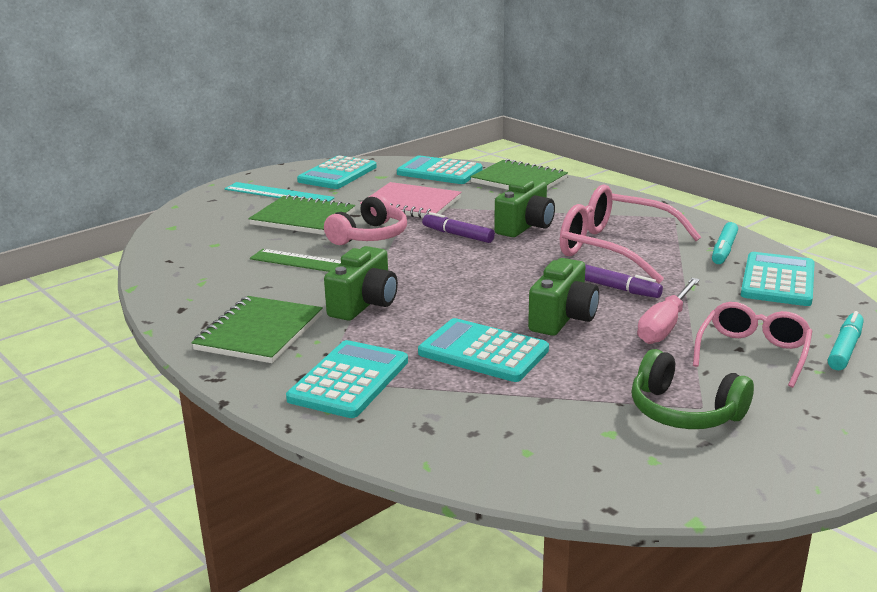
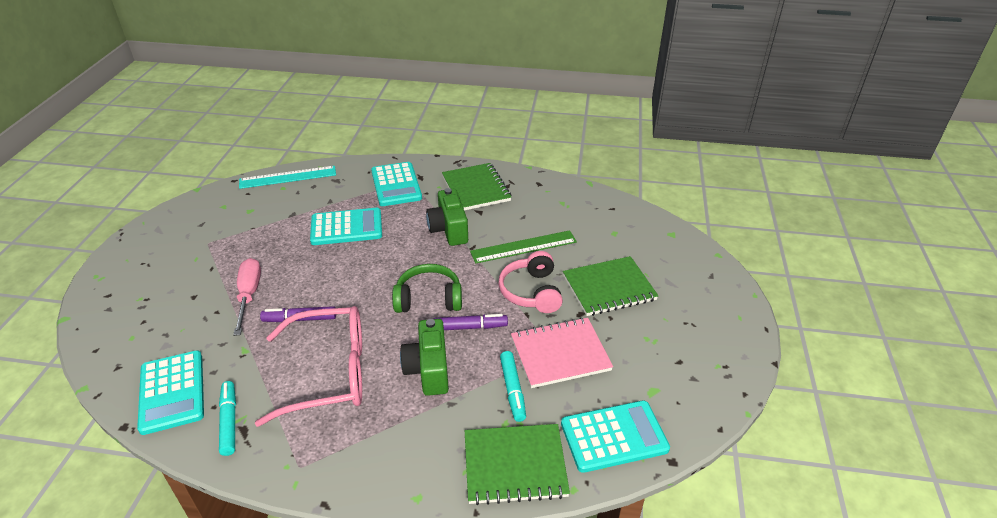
camera: 140 degrees right, 15 degrees up
(278, 194) = (682, 310): turquoise ruler -> turquoise ruler (288, 177)
(337, 174) = (694, 371): turquoise calculator -> none
(563, 318) = (319, 272): green camera -> none
(684, 411) = (216, 236): green headphones -> green headphones (429, 299)
(753, 353) = (184, 296): pink glasses -> none
(844, 349) = (120, 327): turquoise marker -> turquoise marker (512, 389)

